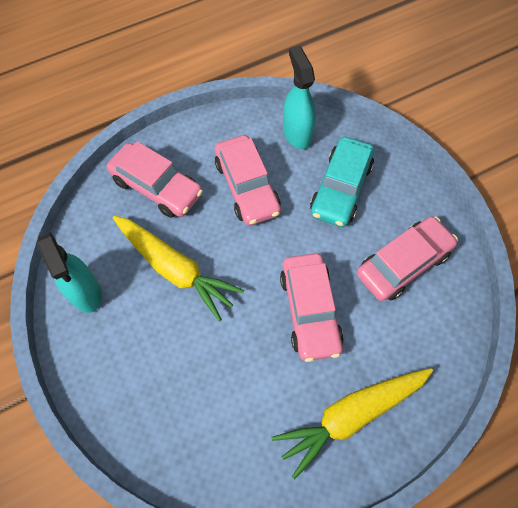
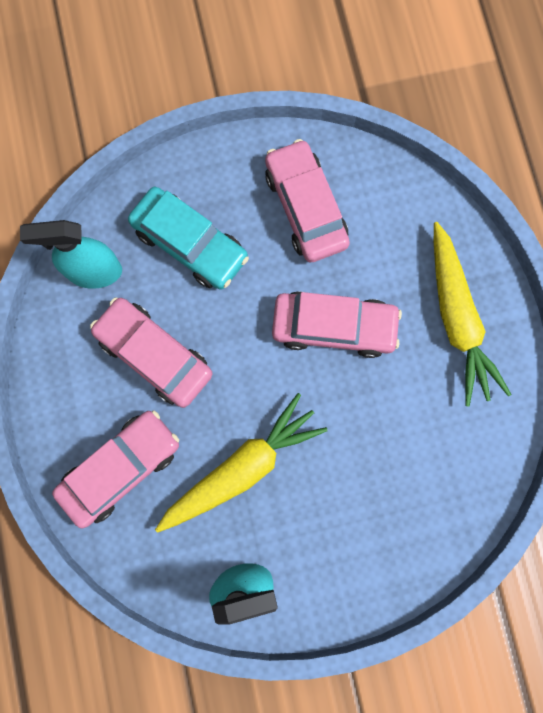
camera: 75 degrees left, 15 degrees up
(247, 187) = (154, 355): pink car -> pink car turned 135 degrees counterclockwise

